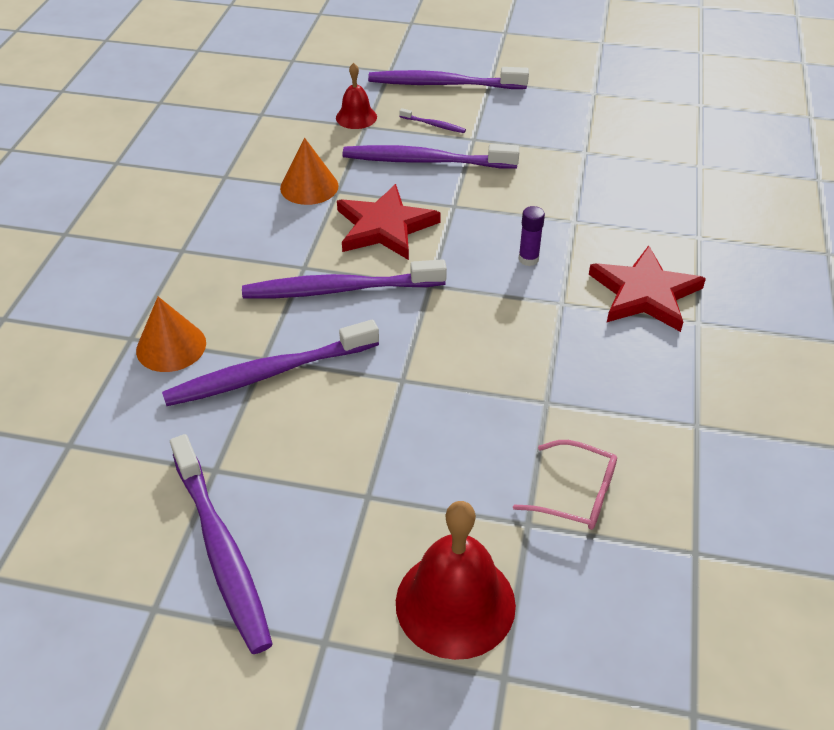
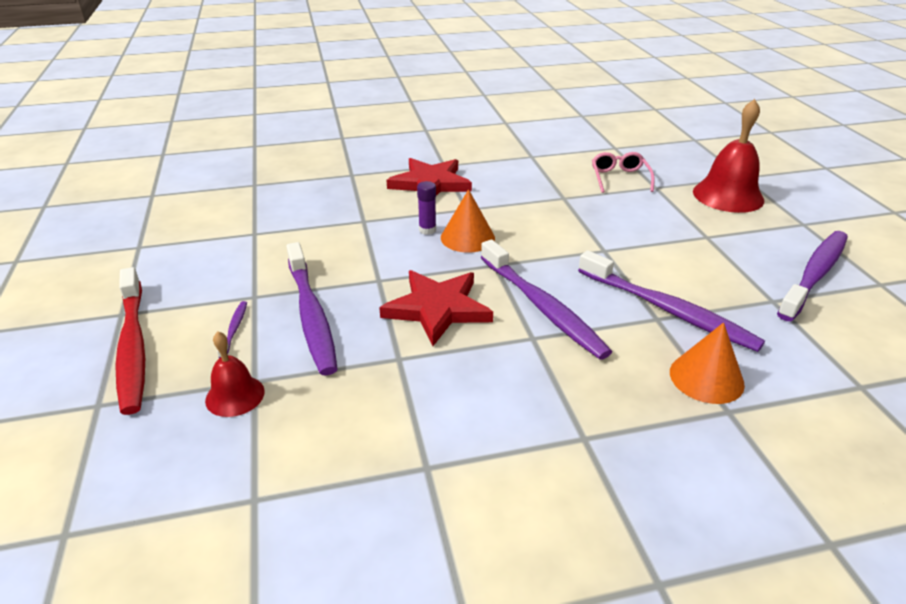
camera: 115 degrees left, 10 degrees down
(309, 186) = (404, 382): orange cone -> orange cone (467, 237)
(444, 84) = (133, 346): purple toothbrush -> red toothbrush

